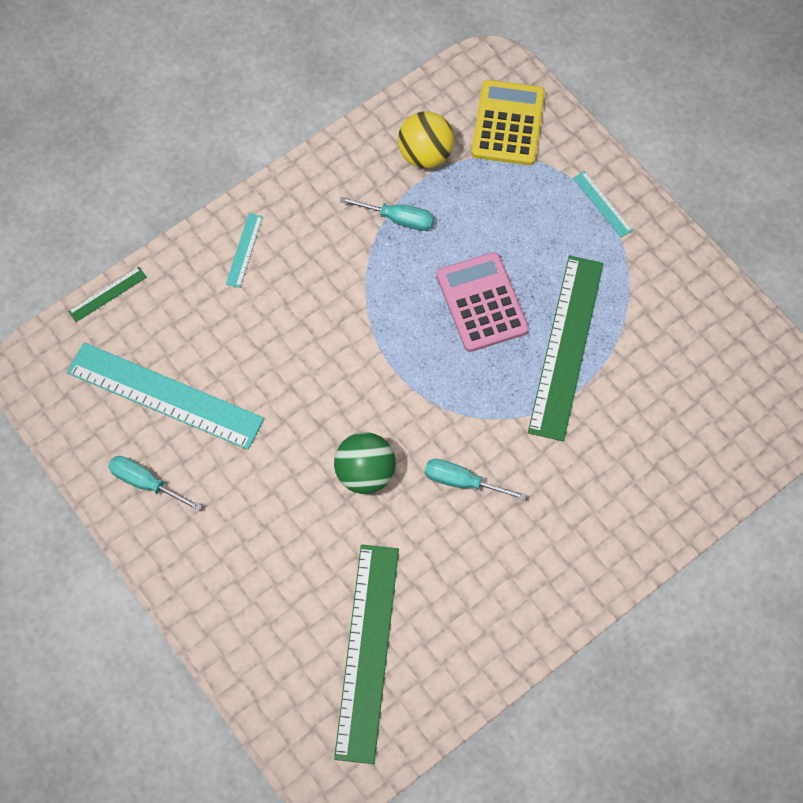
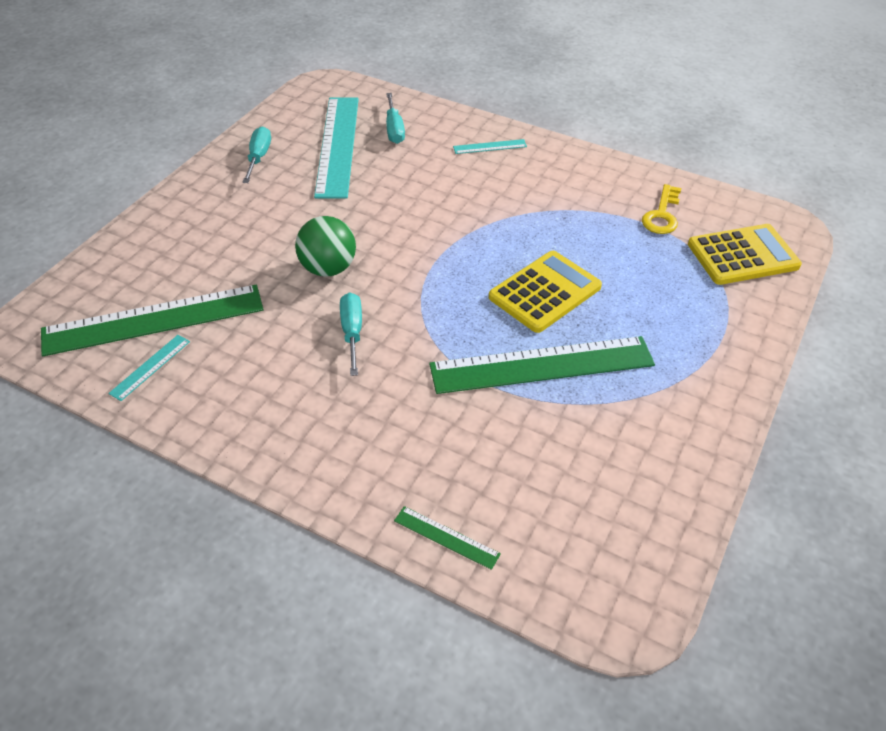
camera: 65 degrees right, 20 degrees down
(107, 294) = (404, 98): green ruler -> green ruler (446, 537)
(398, 219) = (586, 217): turquoise screwdriver -> turquoise screwdriver (394, 129)
(425, 155) = (662, 215): yellow ball -> yellow key
(482, 302) = (545, 292): pink calculator -> yellow calculator
(602, 204) = (720, 346): turquoise ruler -> turquoise ruler (150, 367)

